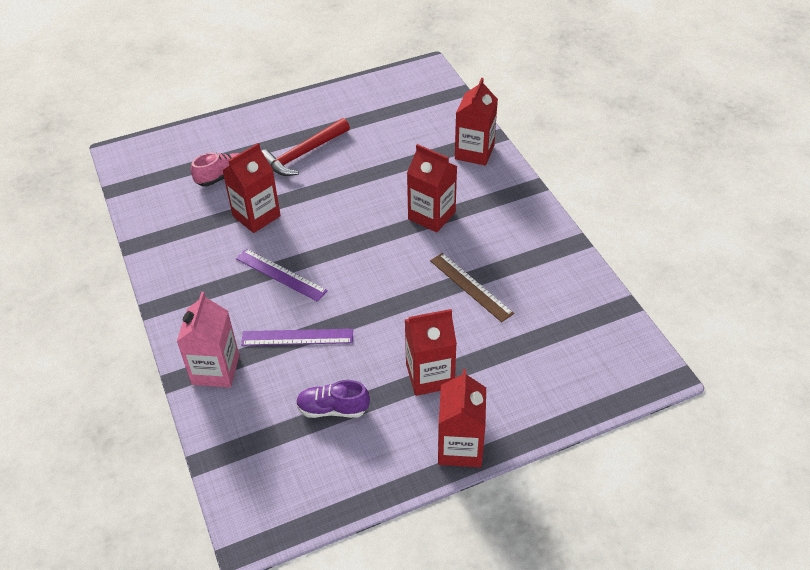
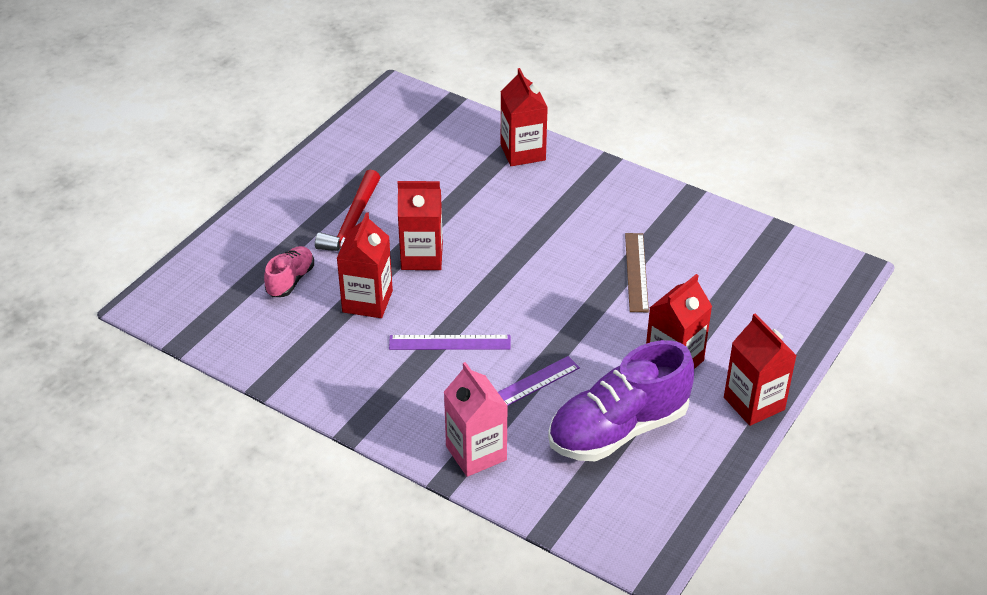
camera: 35 degrees left, 5 degrees down
(333, 409) = (618, 429): purple shoe -> purple shoe, size x2.02
(431, 216) = (540, 226): red carton -> red carton (422, 257)
(470, 286) = (636, 272): brown ruler -> brown ruler turned 75 degrees clockwise

